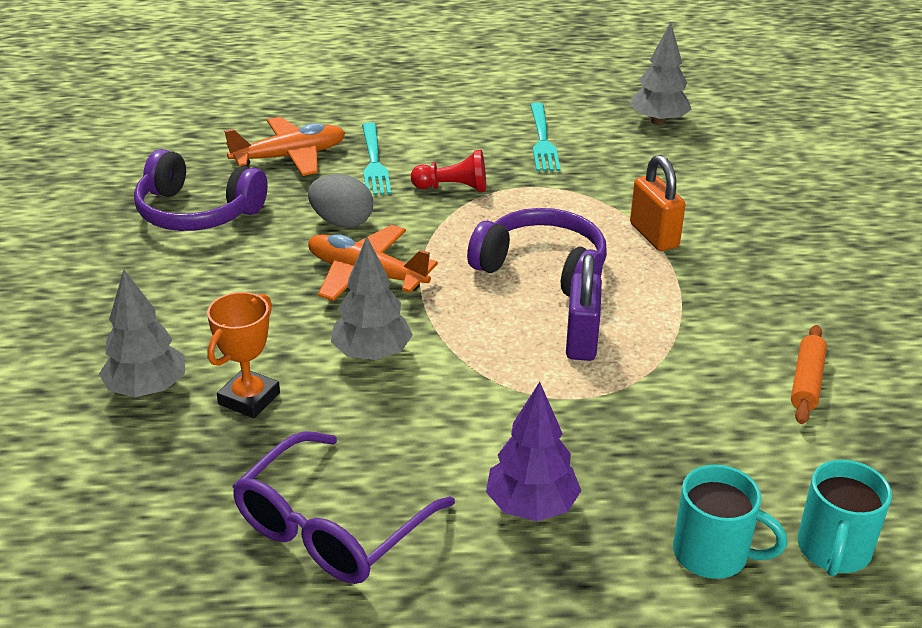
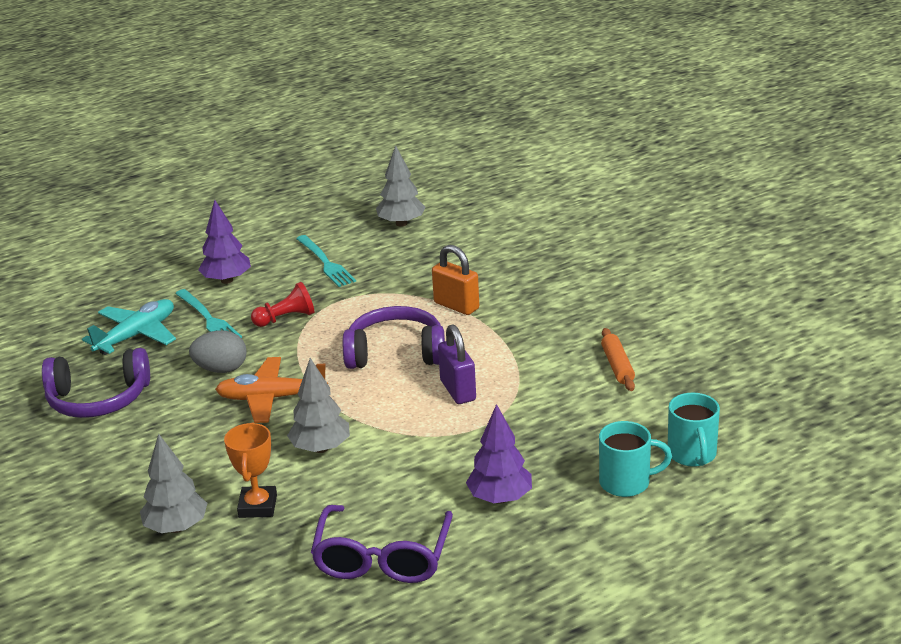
camera: 25 degrees left, 5 degrees down
(290, 157) = (136, 335): orange plane -> turquoise plane
(425, 127) = (226, 280): none -> purple tree

